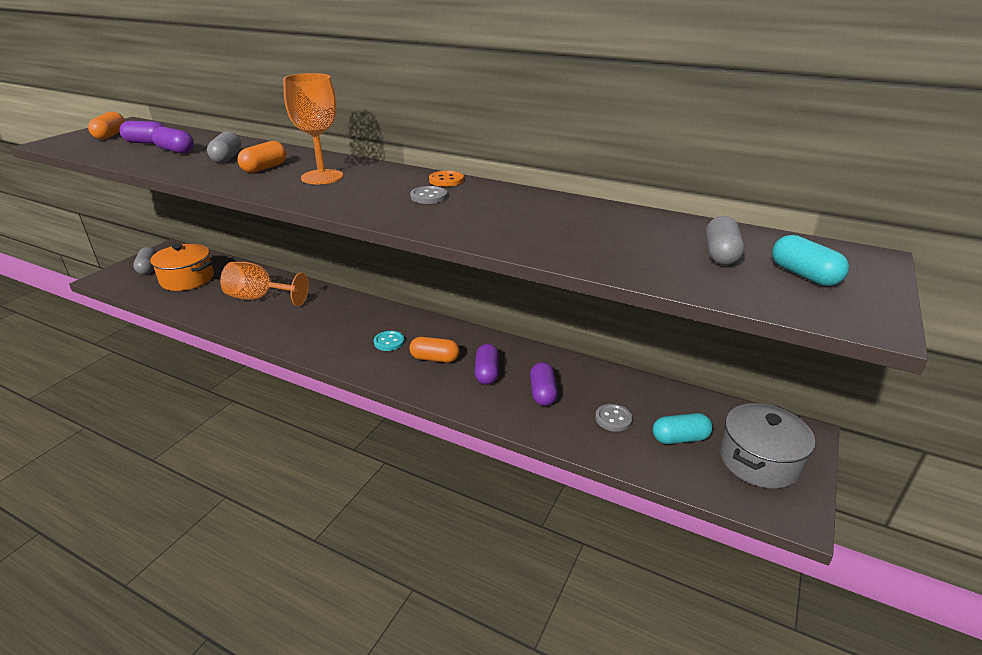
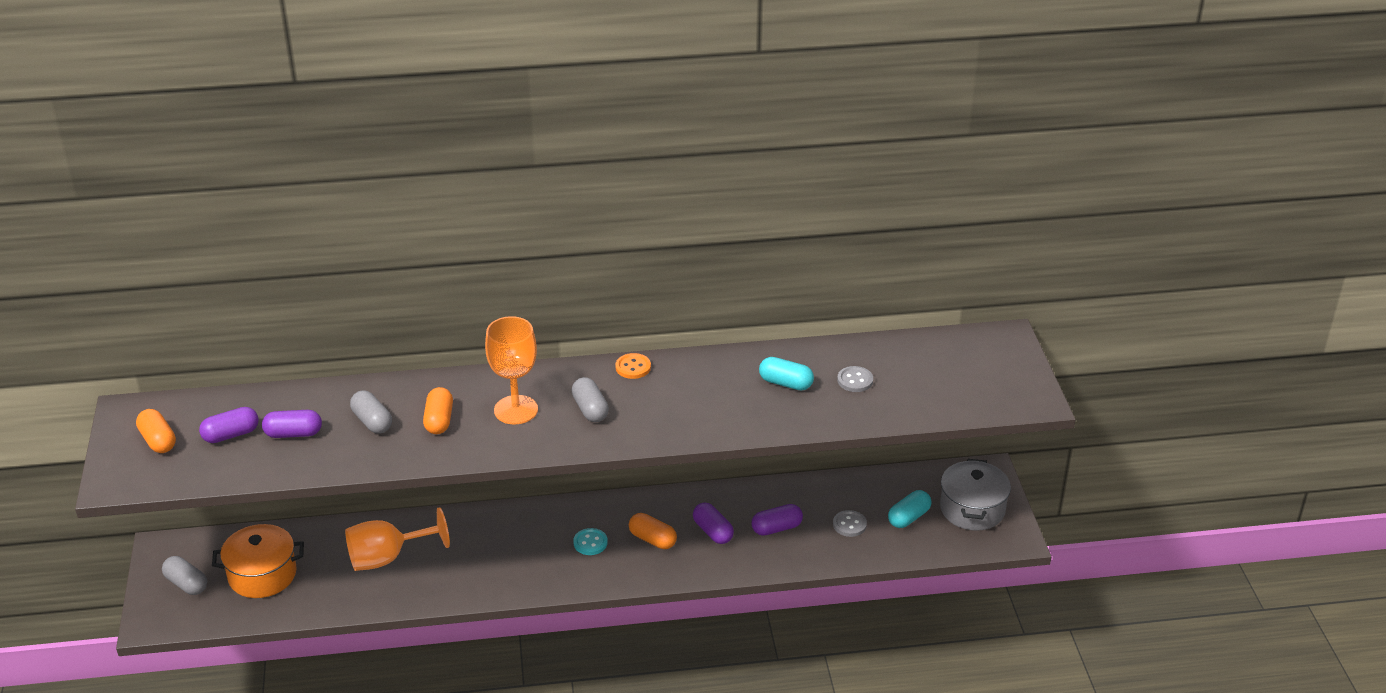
camera: 35 degrees left, 5 degrees up
(429, 196) = (647, 396): grey button -> grey button (855, 380)
(435, 359) = (652, 539): orange capsule -> orange capsule turned 60 degrees clockwise
(542, 393) = (776, 528): purple capsule -> purple capsule turned 75 degrees counterclockwise
(720, 254) = (918, 374): grey capsule -> grey capsule (590, 409)
(804, 275) = (979, 373): turquoise capsule -> turquoise capsule (785, 383)

